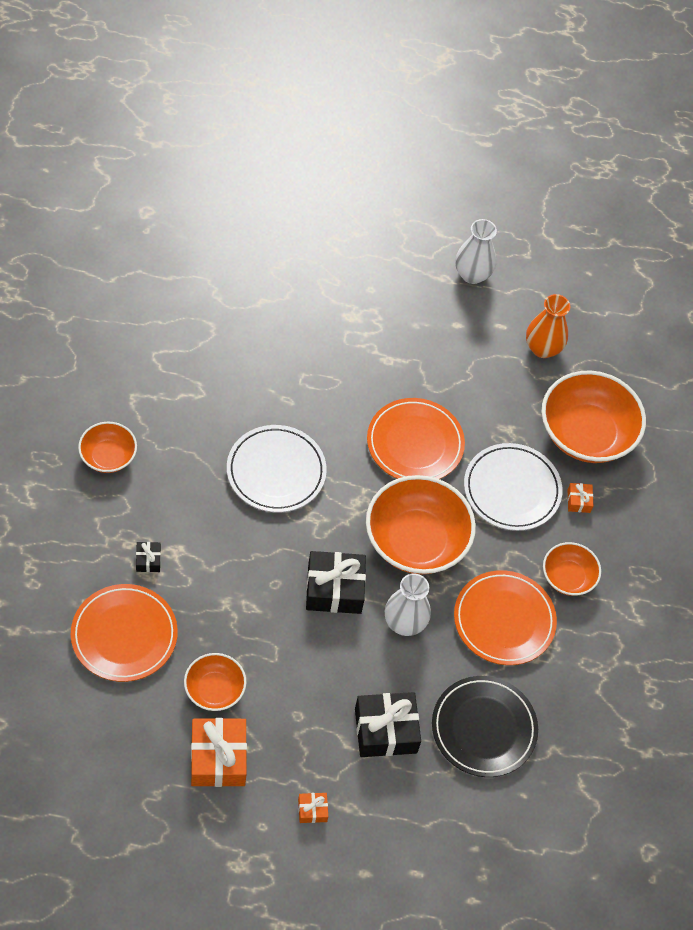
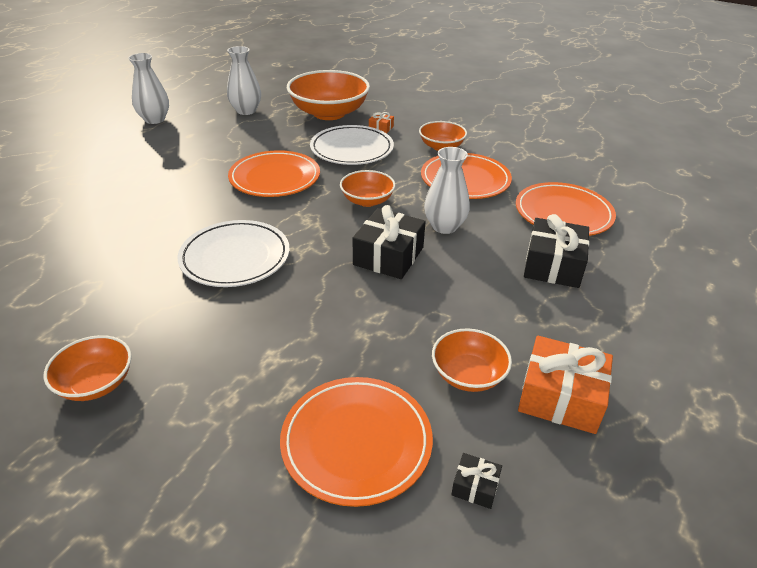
camera: 60 degrees left, 20 degrees down
(148, 560) = (266, 386): black gift -> black gift (475, 486)
(312, 810) = (637, 337): orange gift -> none
(416, 541) = (367, 200): orange bowl -> orange bowl, size x0.54
(483, 728) = (563, 213): black plate -> orange plate
(542, 348) = (246, 111): orange vase -> white vase

